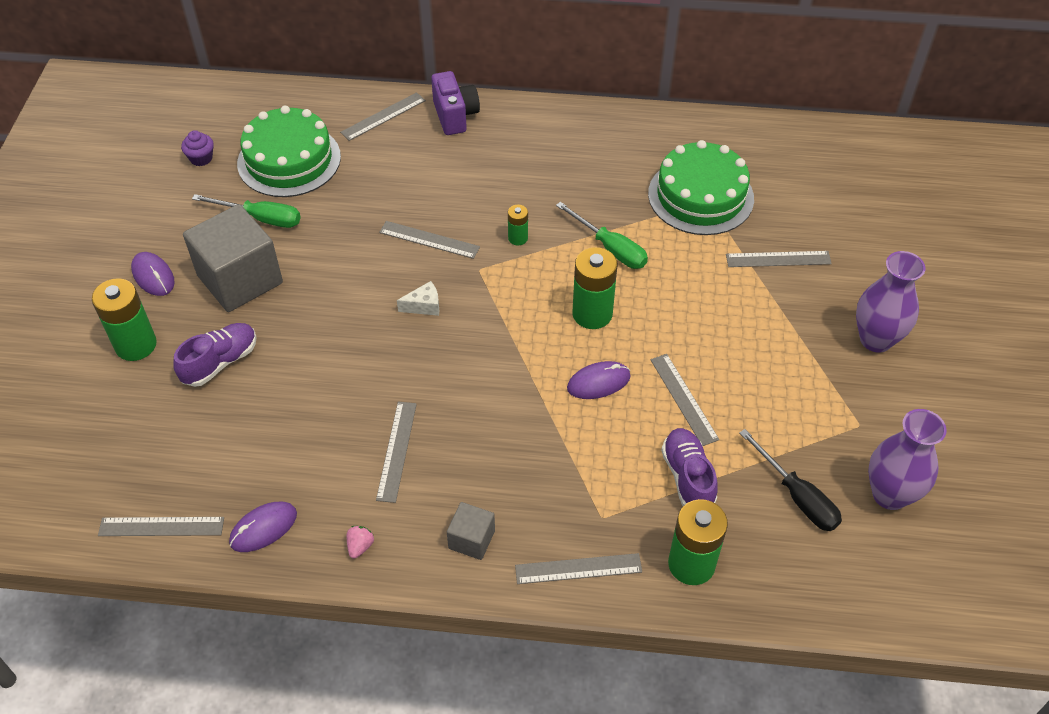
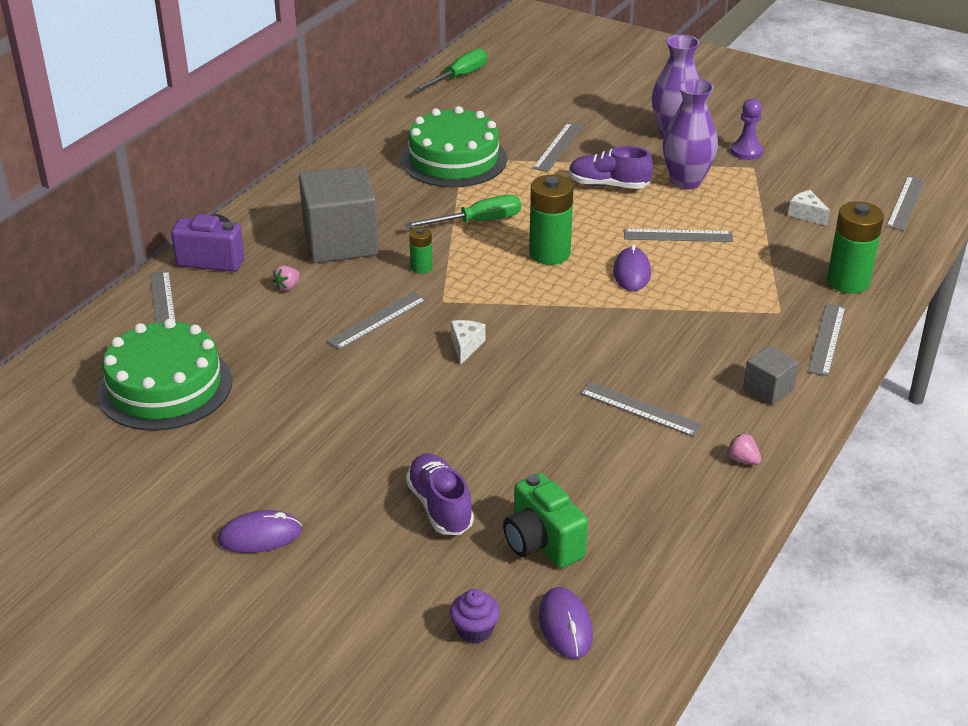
camera: 65 degrees left, 15 degrees down
(136, 345) = (362, 572): green battery -> none
(161, 526) = (646, 600): grey ruler -> grey ruler (905, 203)
(201, 158) = (92, 455): purple cupcake -> purple cupcake (474, 630)
(202, 439) = (542, 543): none -> green camera
(240, 279) = (324, 465): grey cube -> grey cube (340, 242)
(261, 218) = (240, 429): green screwdriver -> green screwdriver (458, 77)
(263, 528) = (688, 521): purple mouse -> purple mouse (565, 625)
(444, 171) = (287, 286): none -> pink strawberry
(688, 477) = (761, 258): purple shoe -> purple shoe (608, 185)
(797, 496) = (806, 214): black screwdriver -> white cheese
(887, 410) = (746, 151): none -> purple pawn
(890, 494) = (825, 176): purple vase -> purple vase (686, 181)

